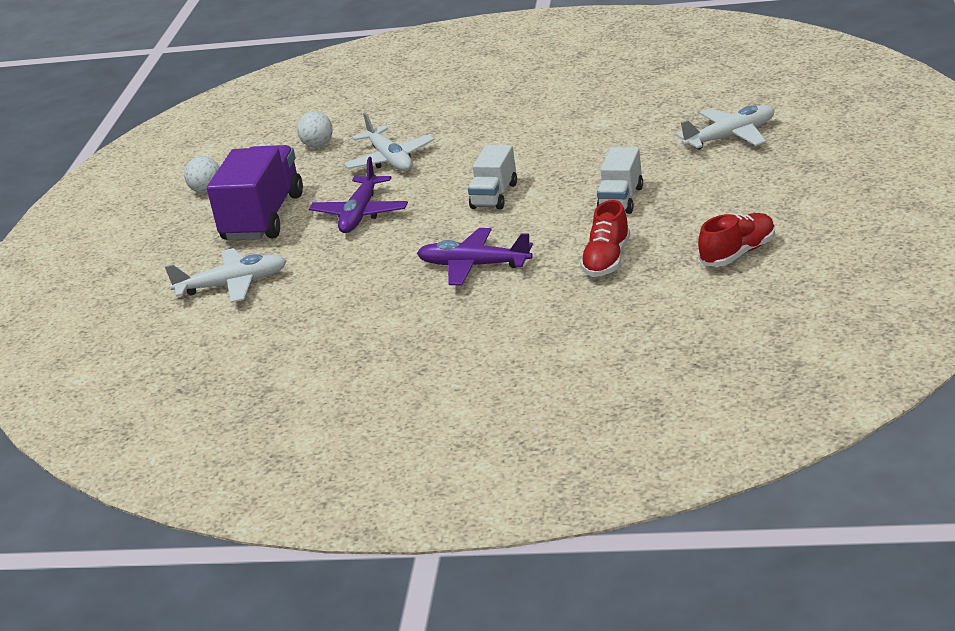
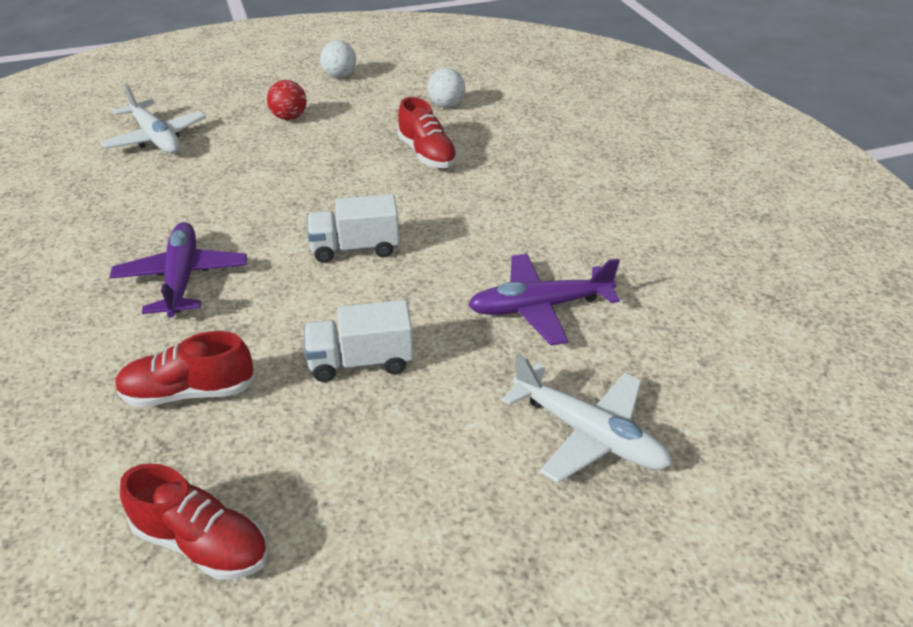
camera: 60 degrees right, 10 degrees up
(263, 218) = (289, 117): purple truck -> red ball
(360, 214) = (302, 169): purple plane -> purple plane (540, 307)
(390, 159) = (427, 154): white plane -> red shoe

